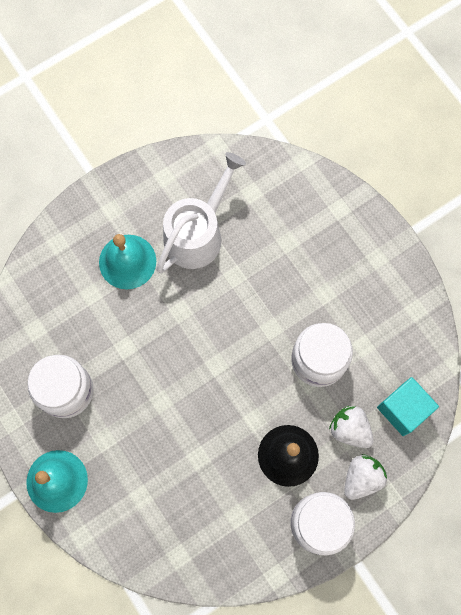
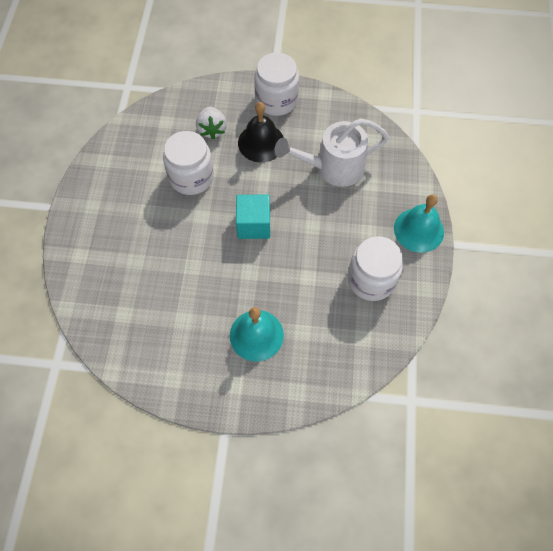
camera: 140 degrees left, 10 degrees down
(197, 234) = (189, 315): white watering can -> white watering can (333, 167)
(361, 478) = (230, 103): white strawberry -> none
(403, 409) = (171, 117): turquoise cube -> turquoise cube (253, 225)

